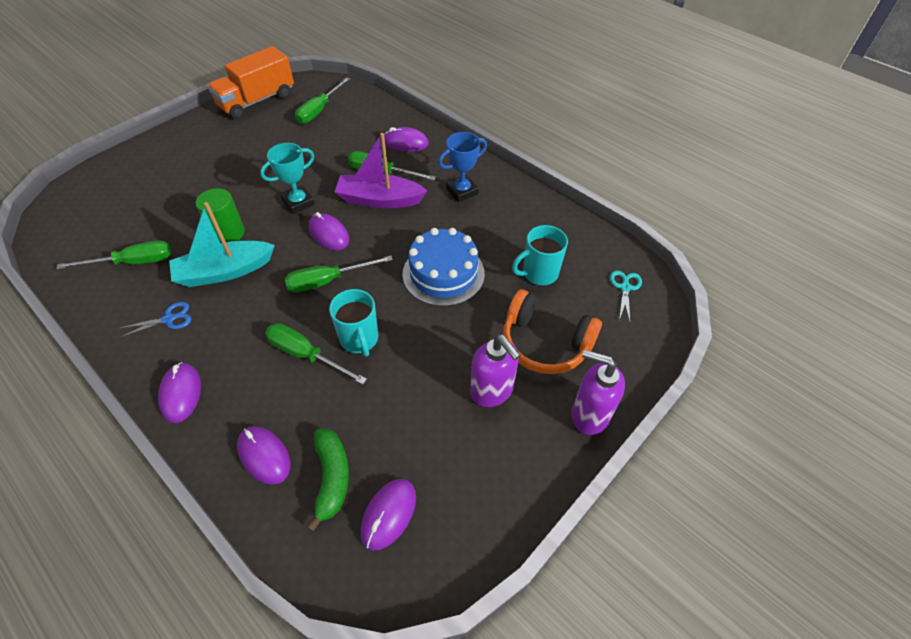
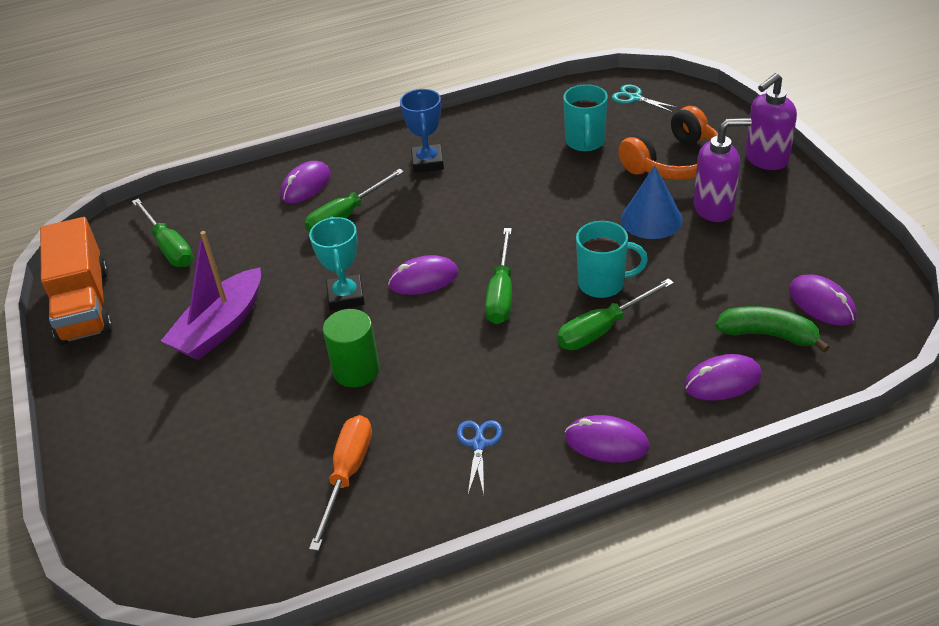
camera: 60 degrees left, 10 degrees down
(133, 262) = (347, 475): green screwdriver -> orange screwdriver
(225, 271) = (427, 381): turquoise boat -> none
(380, 200) = (394, 227): purple boat -> purple boat (220, 327)
(443, 273) = (545, 204): blue cake -> none
(456, 348) = (651, 219): none -> blue cone

